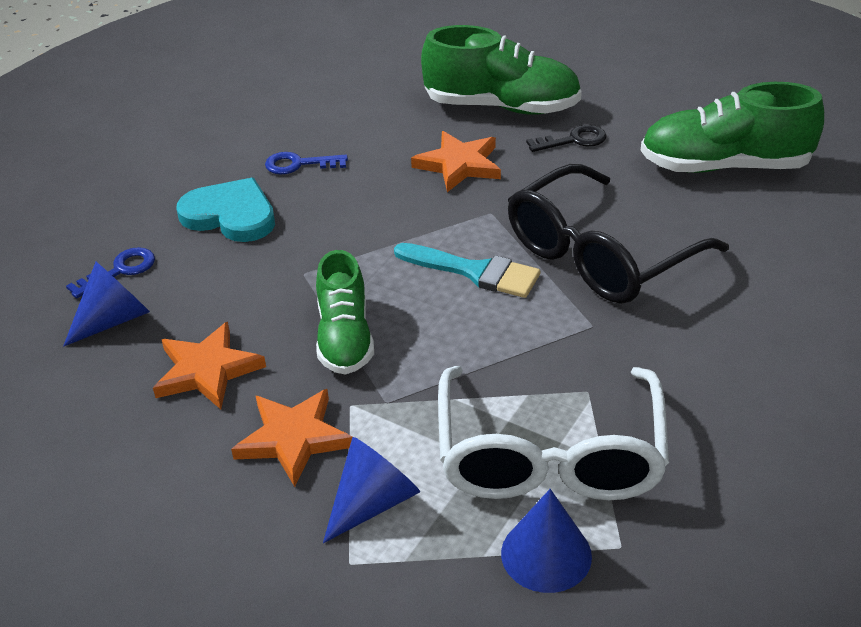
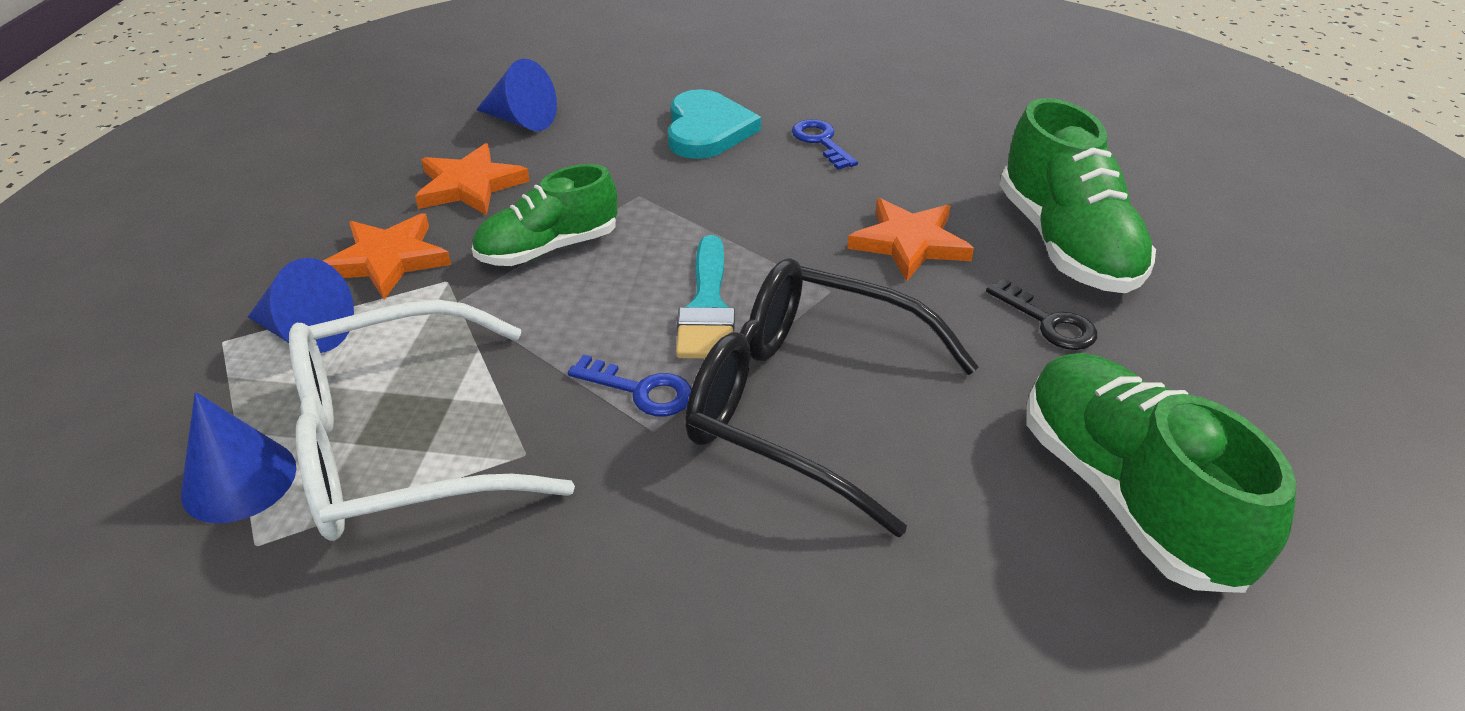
camera: 65 degrees right, 0 degrees up
(119, 271) = (589, 102): blue key -> blue key (640, 390)

